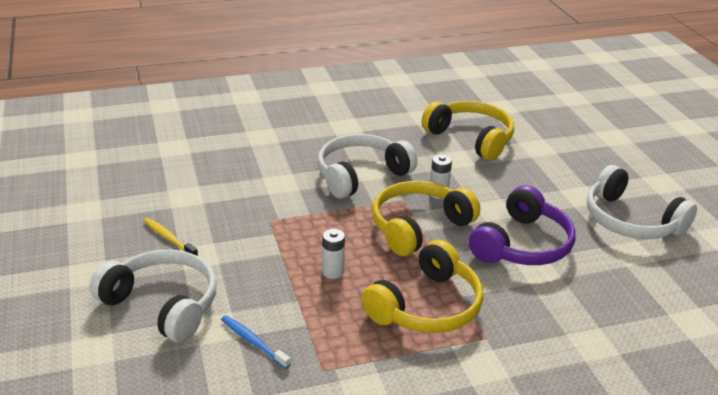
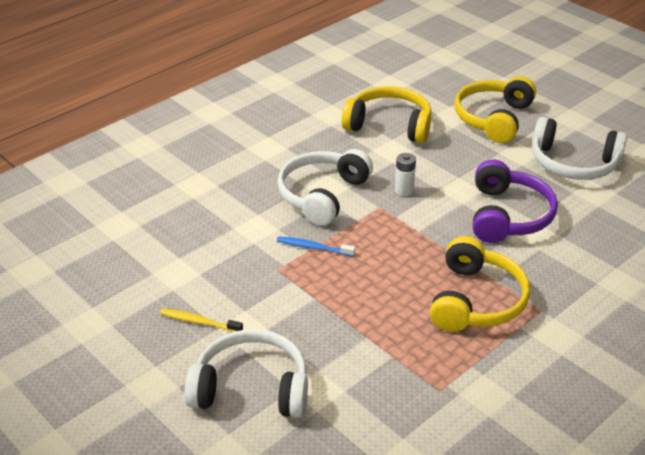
camera: 25 degrees left, 5 degrees up
(253, 342) = (361, 390): blue toothbrush -> blue toothbrush (314, 247)
(333, 272) = (375, 299): white battery -> none
(418, 227) = (412, 229): yellow headphones -> yellow headphones (493, 118)

